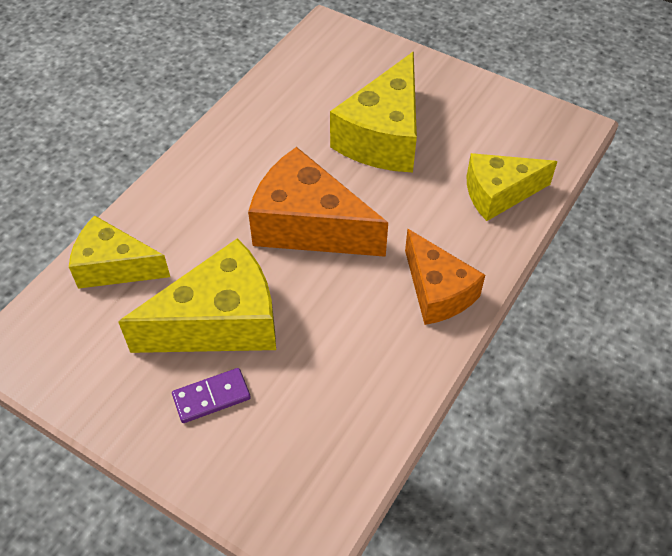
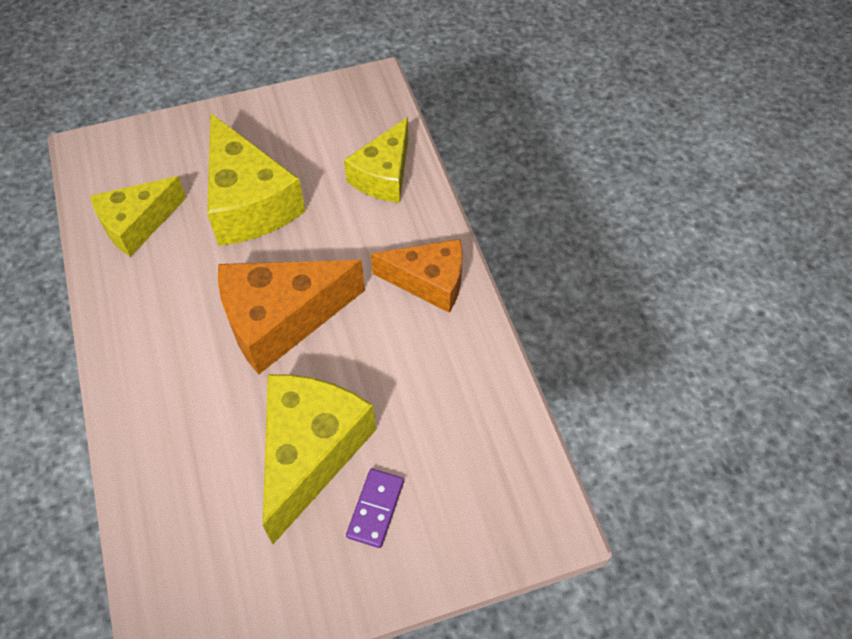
camera: 50 degrees left, 5 degrees up
(114, 266) = (168, 498): yellow cheese -> yellow cheese (137, 224)

